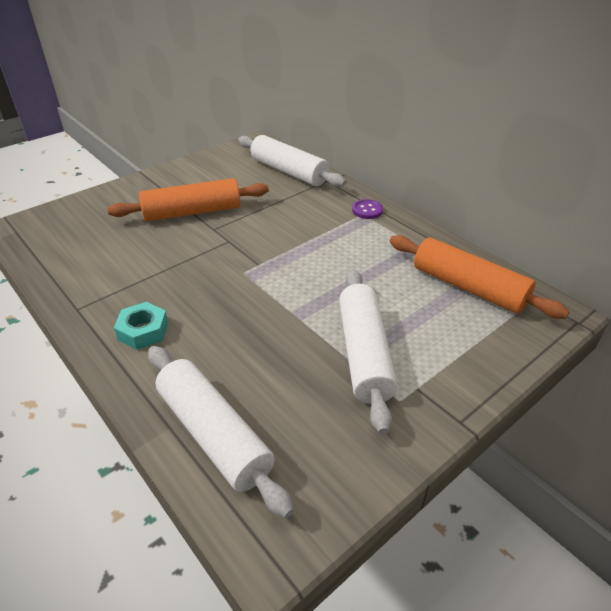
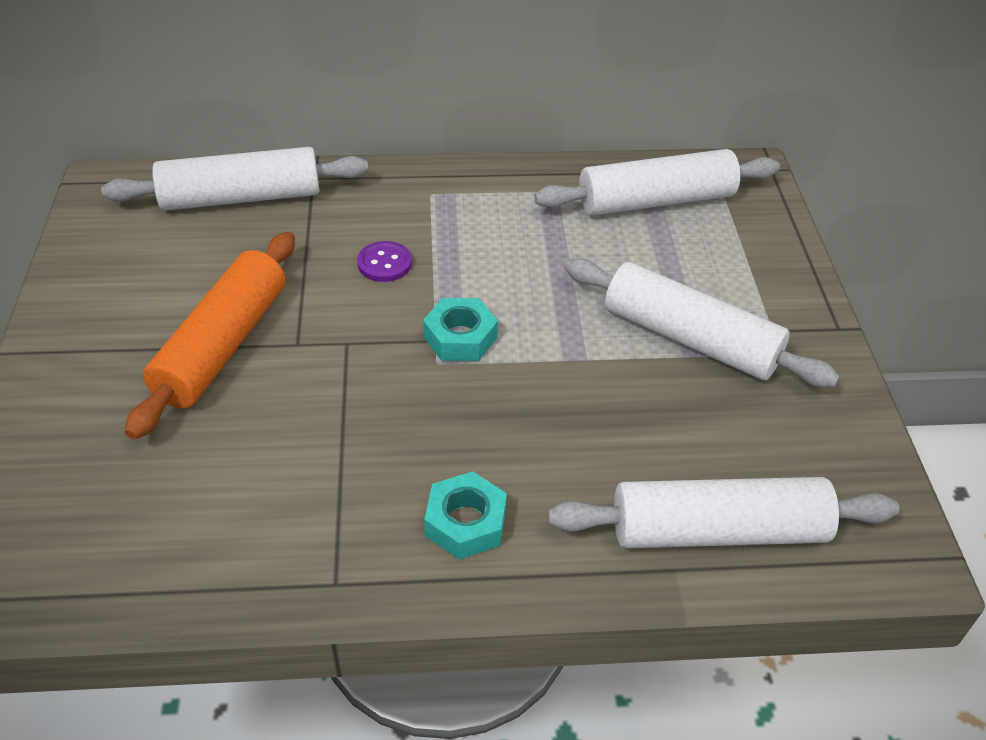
camera: 55 degrees left, 5 degrees up
(269, 270) = (460, 337): none -> turquoise nut
(367, 210) = (428, 185): purple button -> purple button (384, 263)
(468, 287) = (655, 201): orange rolling pin -> white rolling pin

